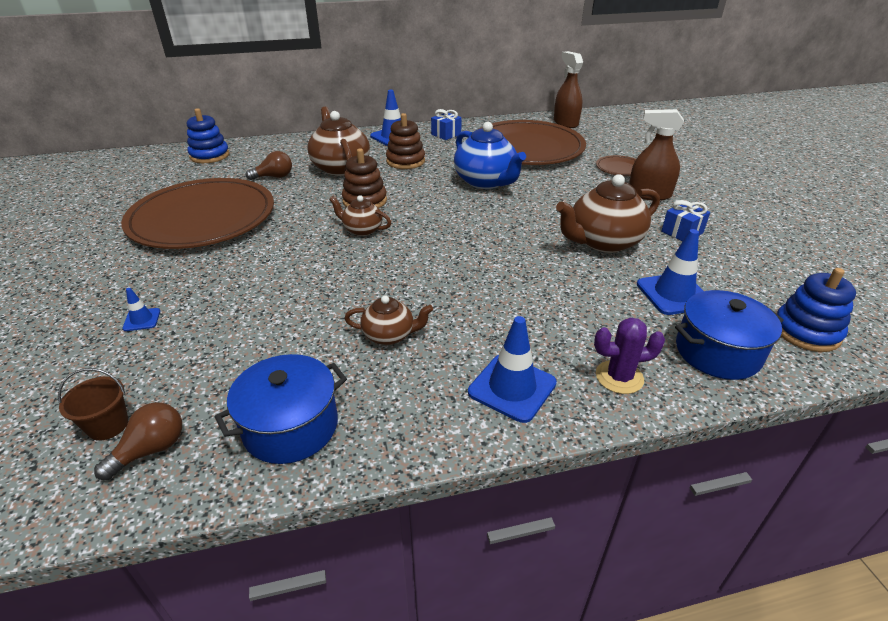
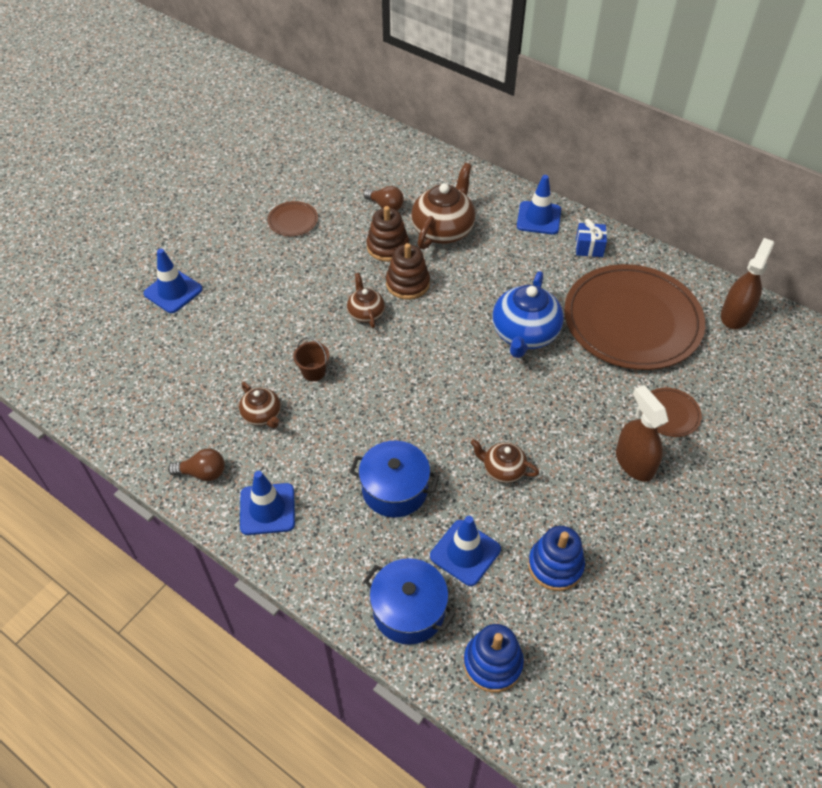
camera: 50 degrees right, 15 degrees up
(108, 425) = (94, 354): brown bucket -> brown bucket (313, 372)
(142, 320) = (173, 291): blue traffic cone -> blue traffic cone, size x1.99
(151, 450) = (94, 385): brown light bulb -> brown light bulb (203, 473)
(202, 218) = (293, 221): brown plate -> brown plate, size x0.40
(210, 156) = (375, 145): blue stacking toy -> blue stacking toy (555, 565)
(291, 426) = (152, 427): blue pot -> blue pot (394, 489)
(405, 161) = (501, 259): brown stacking toy -> brown stacking toy (387, 247)
(603, 242) = (503, 470): brown teapot -> brown teapot, size x0.55
(619, 377) = (327, 562): purple cactus -> none
(682, 232) = (580, 518): blue gift -> none

